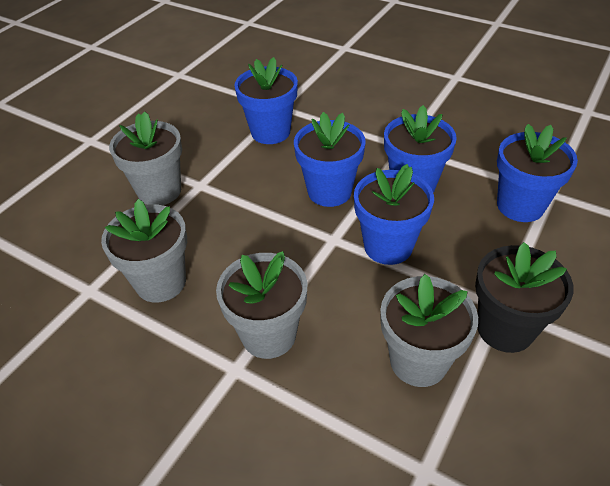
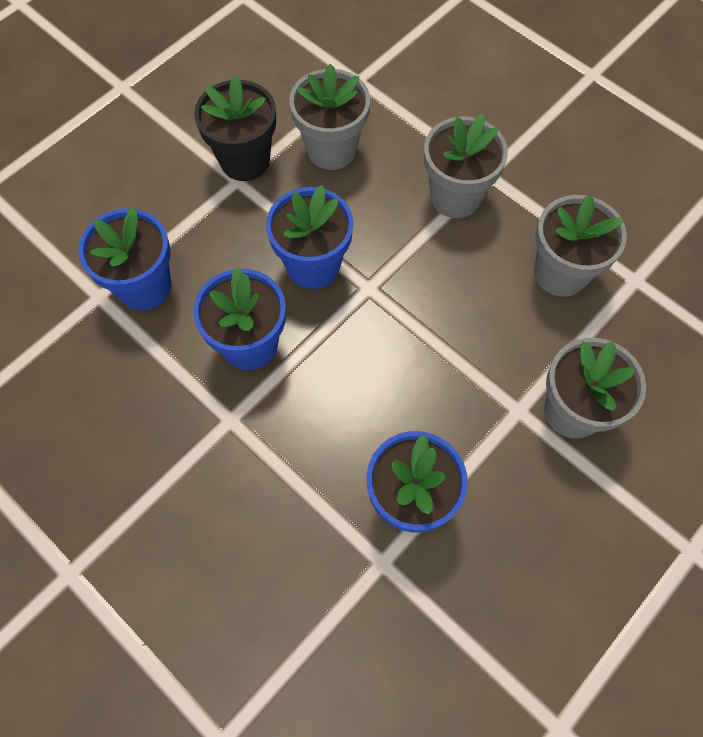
camera: 170 degrees left, 20 degrees up
(329, 191) = (354, 359): blue flower pot -> none

